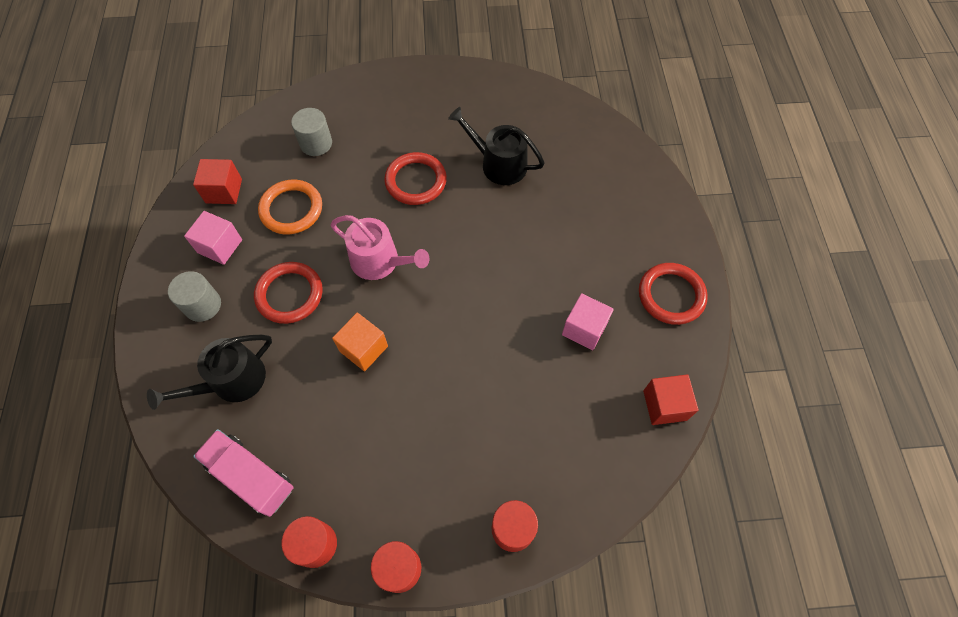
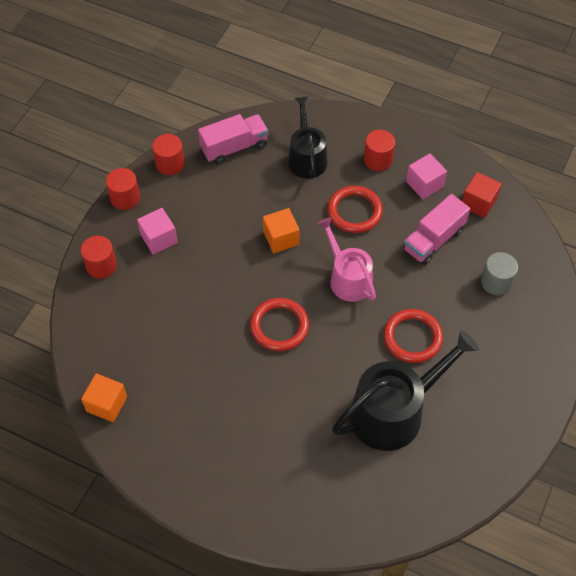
camera: 120 degrees right, 5 degrees down
(203, 305) = (378, 159): grey cylinder -> red cylinder
(291, 209) = (433, 240): orange ring -> pink truck
(380, 261) = (347, 278): pink watering can -> pink watering can turned 90 degrees clockwise
(498, 164) = (394, 411): black watering can -> black watering can, size x1.57
(584, 329) = (200, 386): pink cube -> pink cube (159, 238)
(664, 405) = (107, 404): red cube -> orange cube
(671, 295) = (183, 469): red ring -> red ring (279, 326)

